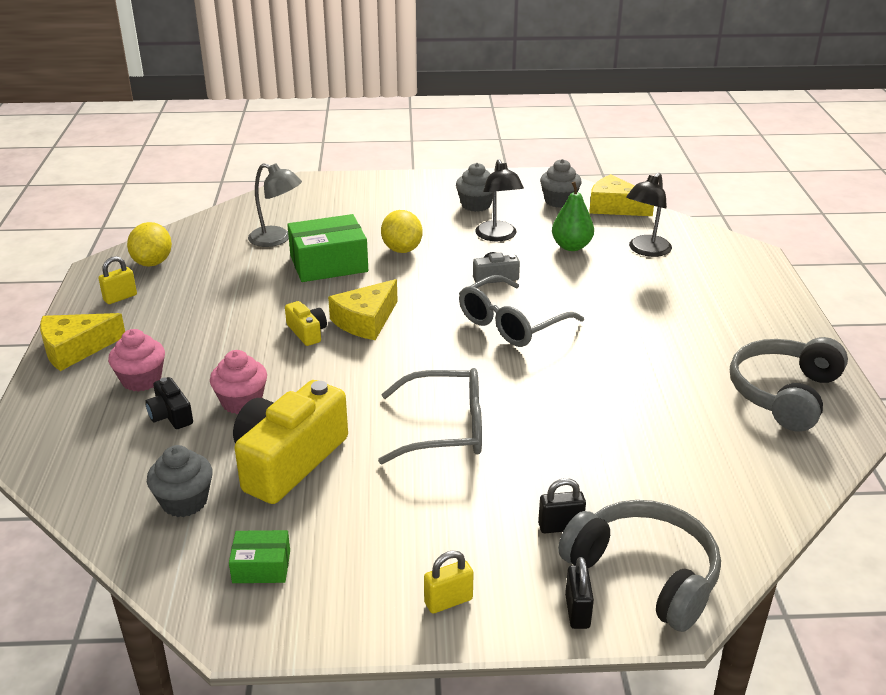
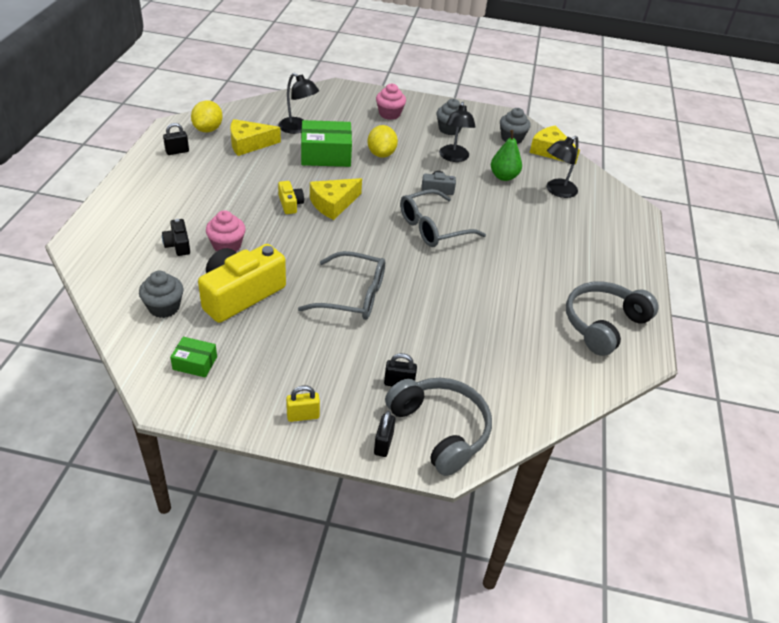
camera: 10 degrees right, 10 degrees up
(75, 349) = (135, 183): yellow cheese -> yellow cheese (249, 144)
(120, 297) = (177, 151): yellow padlock -> black padlock
(141, 380) = (169, 215): pink cupcake -> pink cupcake (389, 114)
(277, 239) = (298, 128): grey lamp -> black lamp

